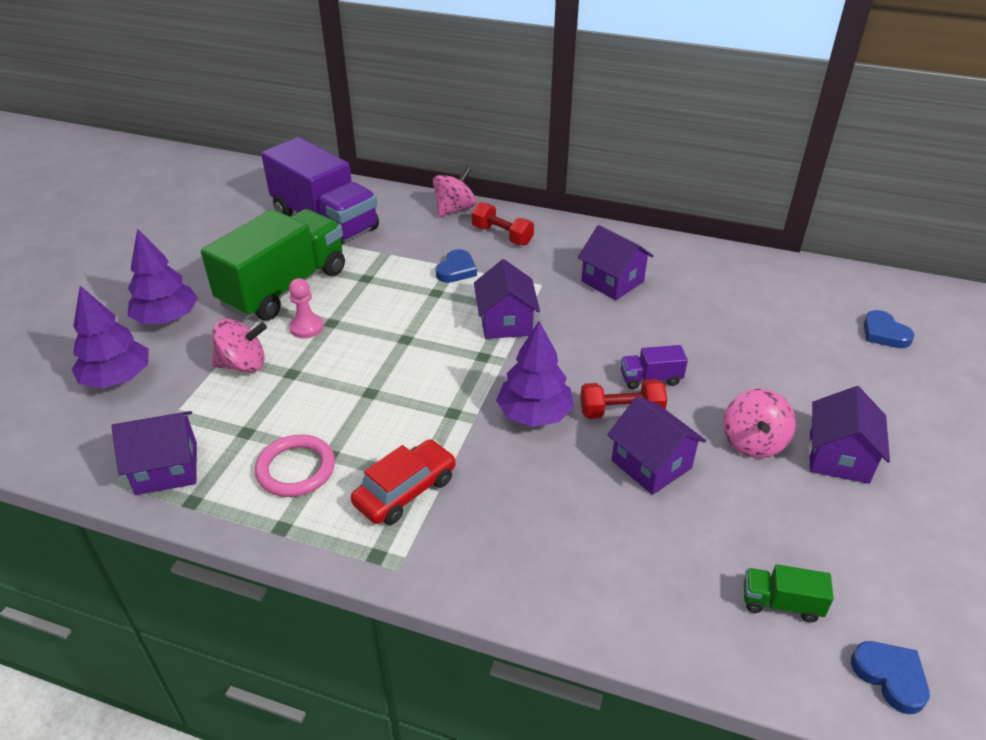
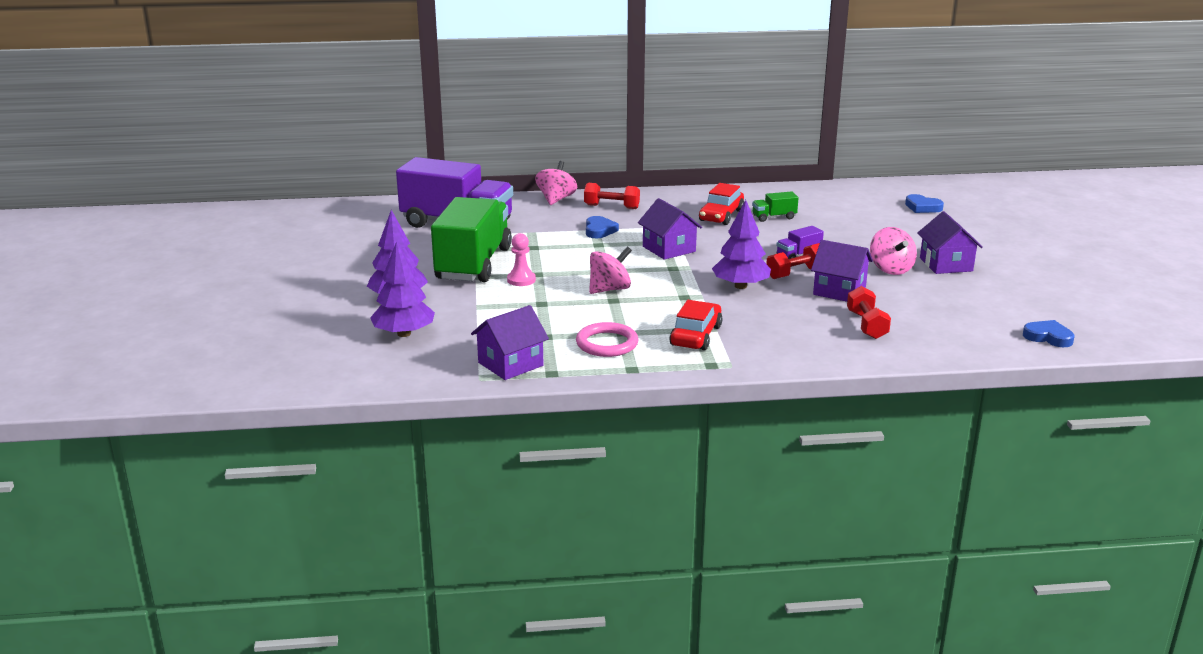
camera: 25 degrees left, 15 degrees down
(243, 365) = (497, 307): pink spinning top -> pink spinning top (609, 289)
(612, 281) = (721, 216): purple house -> red car
(635, 548) = (866, 325): none -> red dumbbell
(781, 603) = (968, 326): green truck -> green truck (774, 217)

